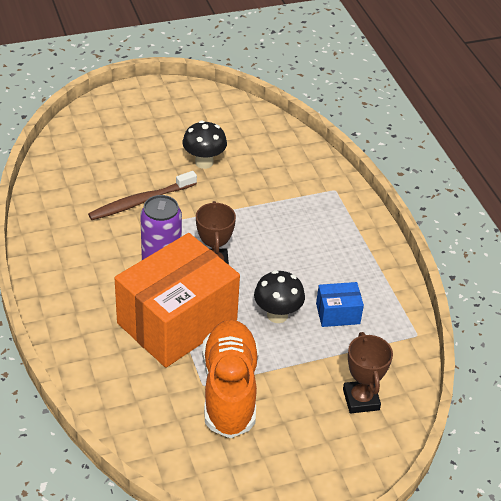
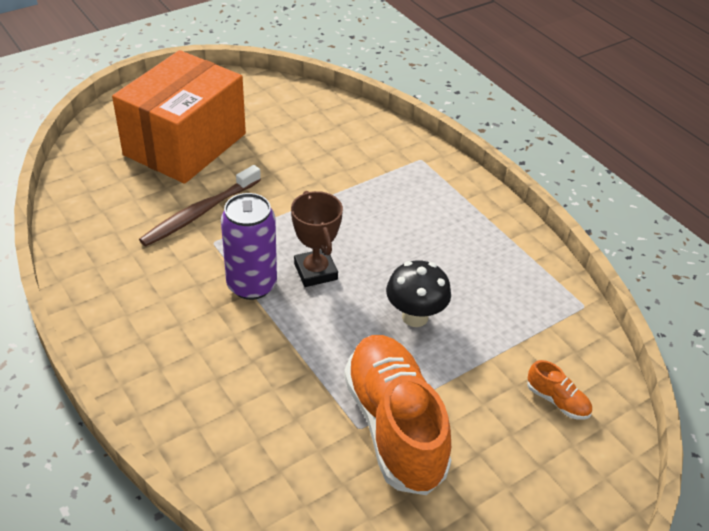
camera: 15 degrees left, 0 degrees up
(177, 322) = (296, 352): orange box -> orange box (185, 144)
(204, 162) = (260, 155): black mushroom -> none
(338, 313) = (484, 300): blue box -> none
(361, 399) = (557, 401): brown trophy -> orange shoe

